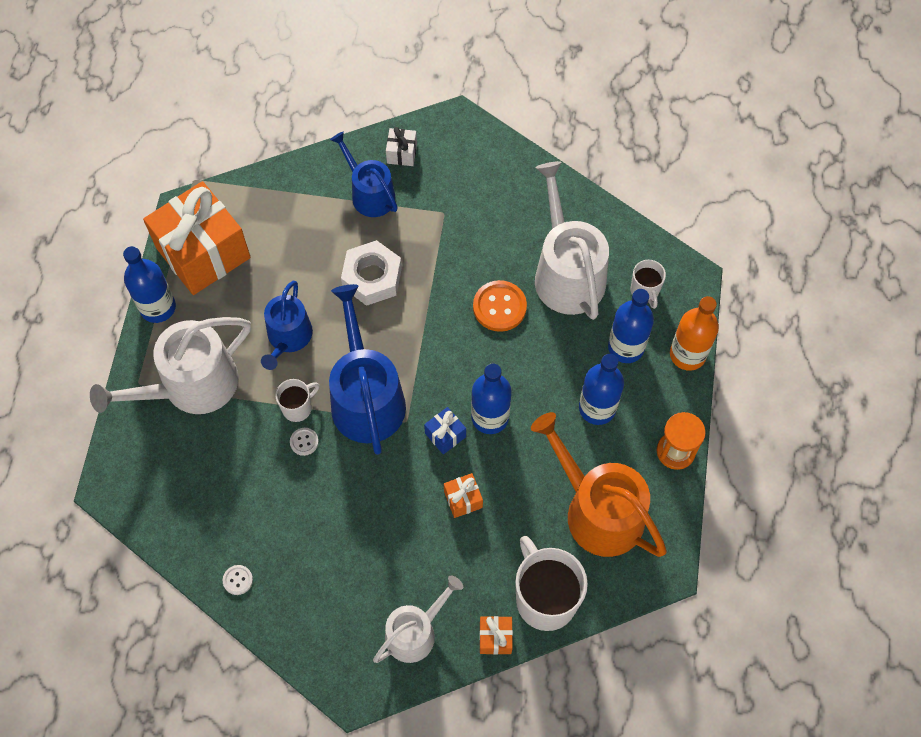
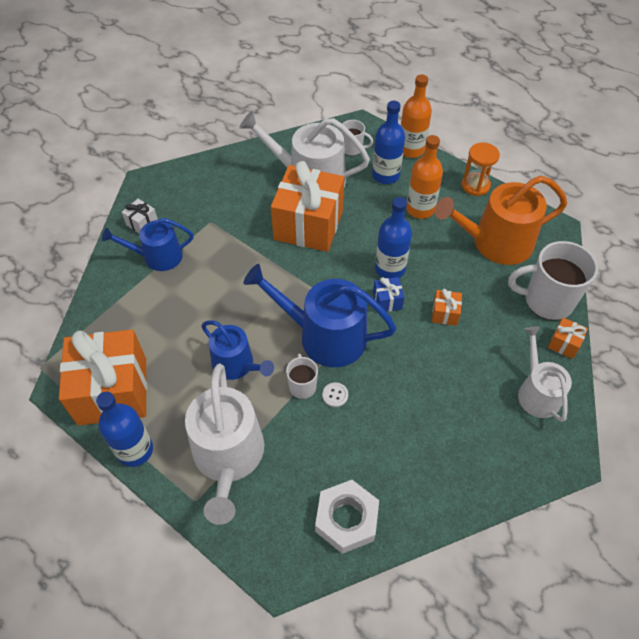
camera: 60 degrees left, 10 degrees down
(238, 580) = (430, 502): white button -> none
(372, 277) = (228, 287): white nut -> white nut (346, 519)
(499, 307) = (308, 225): orange button -> orange gift
(597, 408) = (420, 209): blue bottle -> orange bottle

